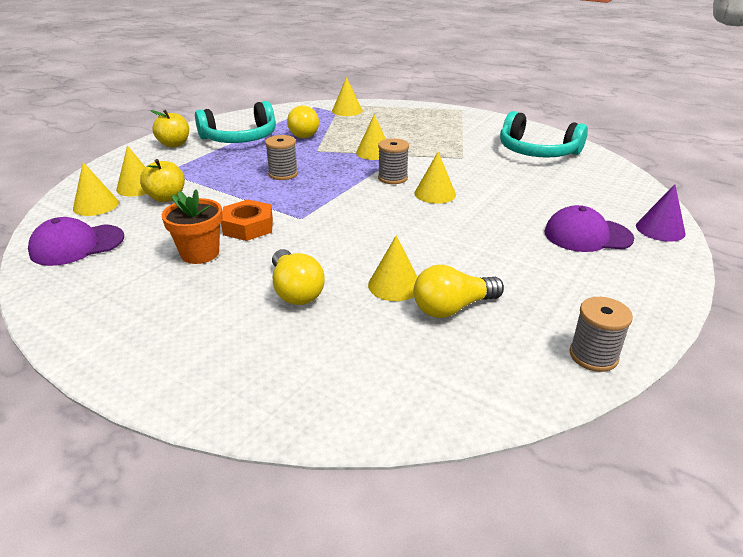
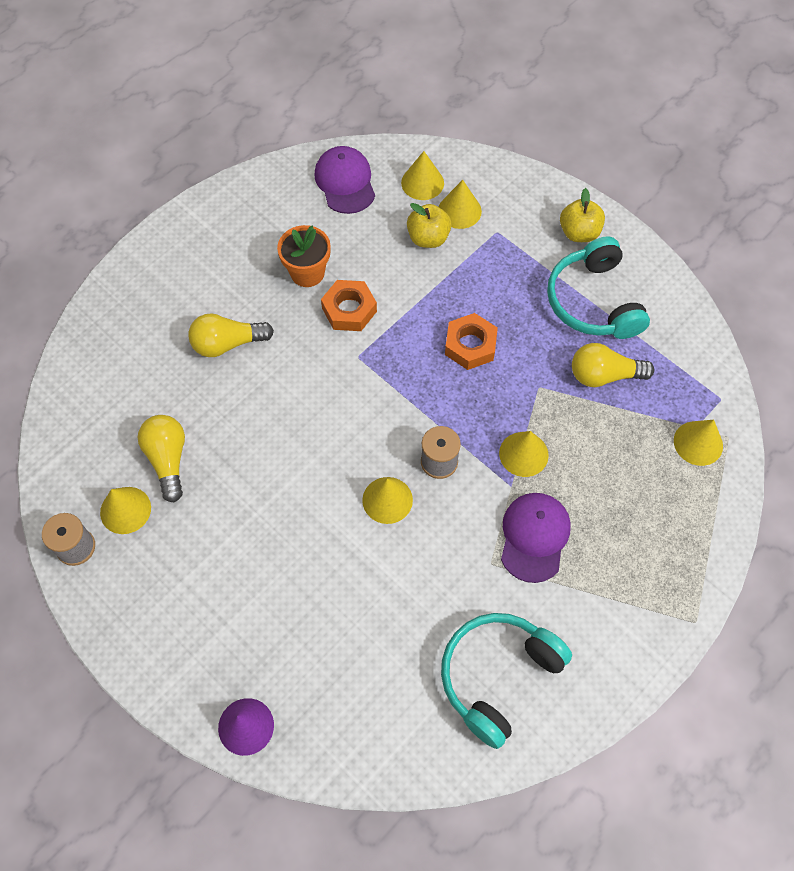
camera: 100 degrees right, 30 degrees up
(283, 174) = (470, 345): grey spool -> orange nut
(394, 285) = (214, 421): yellow cone -> yellow cone (125, 510)
(587, 235) = (253, 634): purple cap -> purple cap (534, 537)

